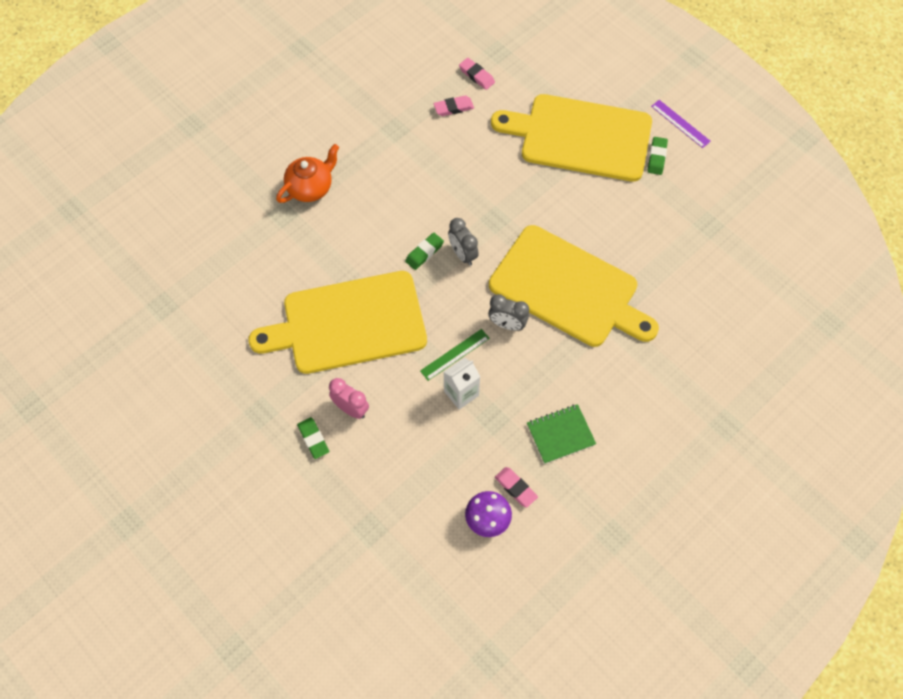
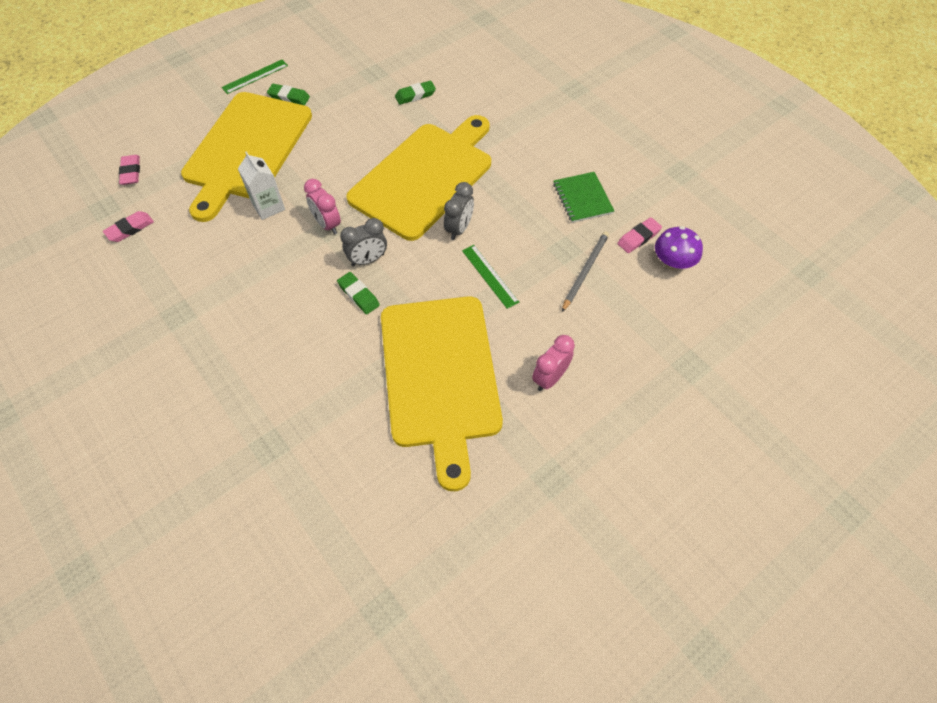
camera: 85 degrees left, 5 degrees down
(310, 188) = (236, 412): orange teapot -> none
(313, 439) = (587, 419): green eraser -> green eraser (415, 95)
(453, 108) = (167, 254): pink eraser -> pink eraser (131, 172)
(461, 393) = (535, 273): white carton -> white carton (268, 206)
(468, 437) = (585, 271): none -> grey pencil
(499, 217) = (327, 224): none -> pink clock
(680, 124) = (255, 76): purple ruler -> green ruler

